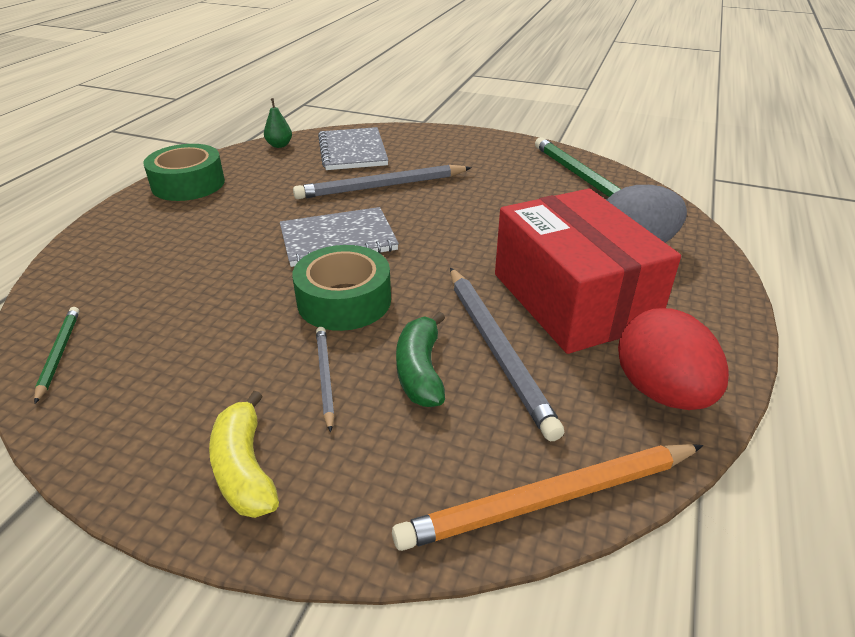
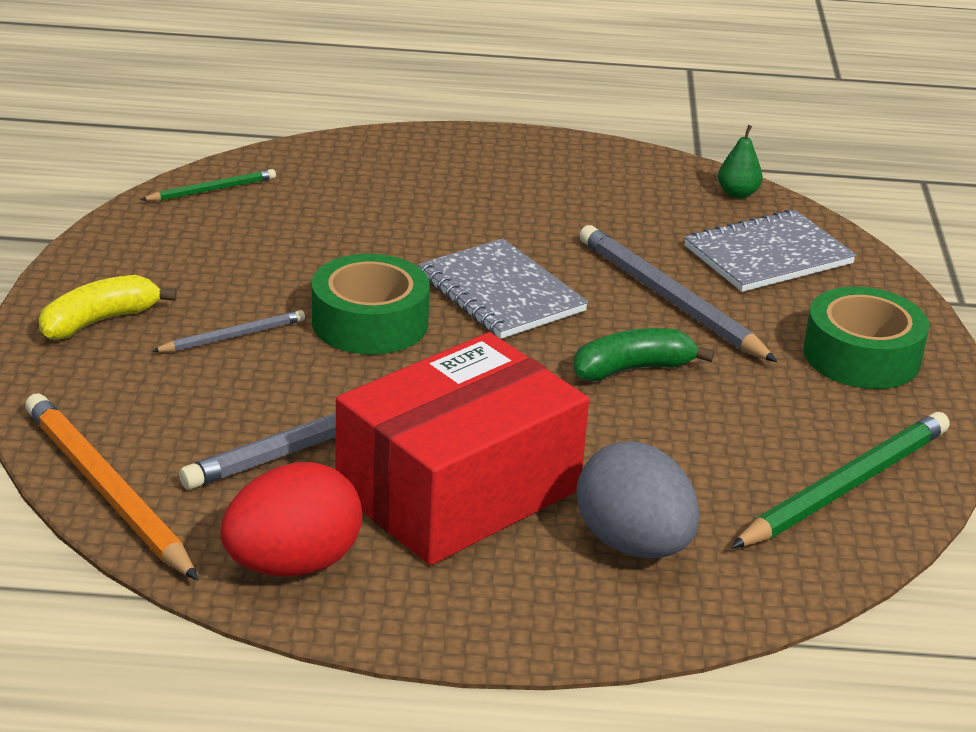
camera: 70 degrees right, 5 degrees down
(188, 184) = (571, 160): green tape -> green tape (861, 356)
(420, 371) = (265, 392): green banana -> green banana (632, 369)

